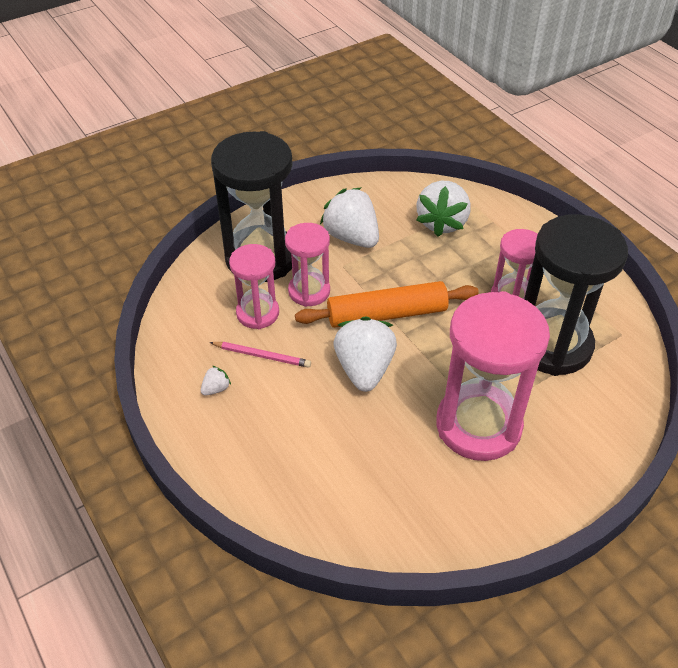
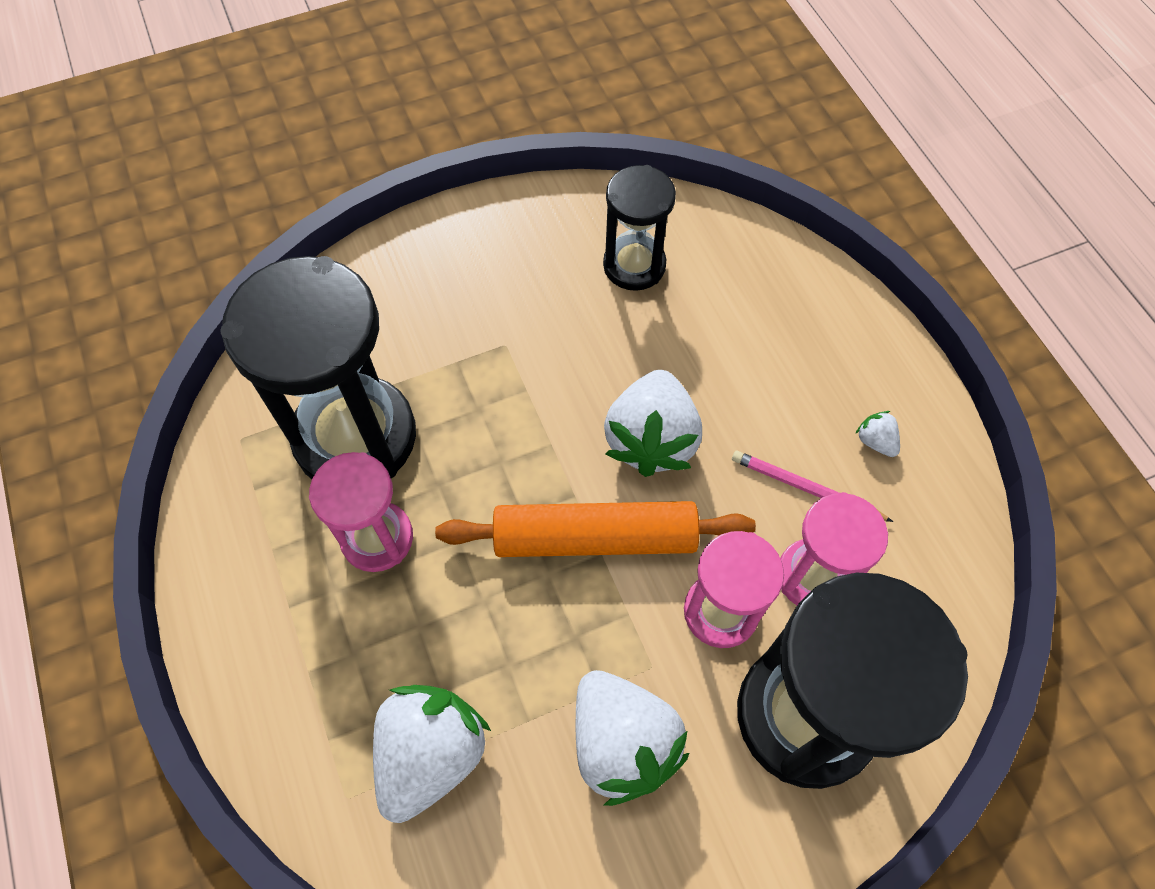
camera: 170 degrees left, 15 degrees up
(216, 389) = (875, 441): white strawberry -> white strawberry turned 90 degrees clockwise
(403, 490) = (634, 265): none -> black hourglass
(478, 425) = (514, 330): pink hourglass -> none

